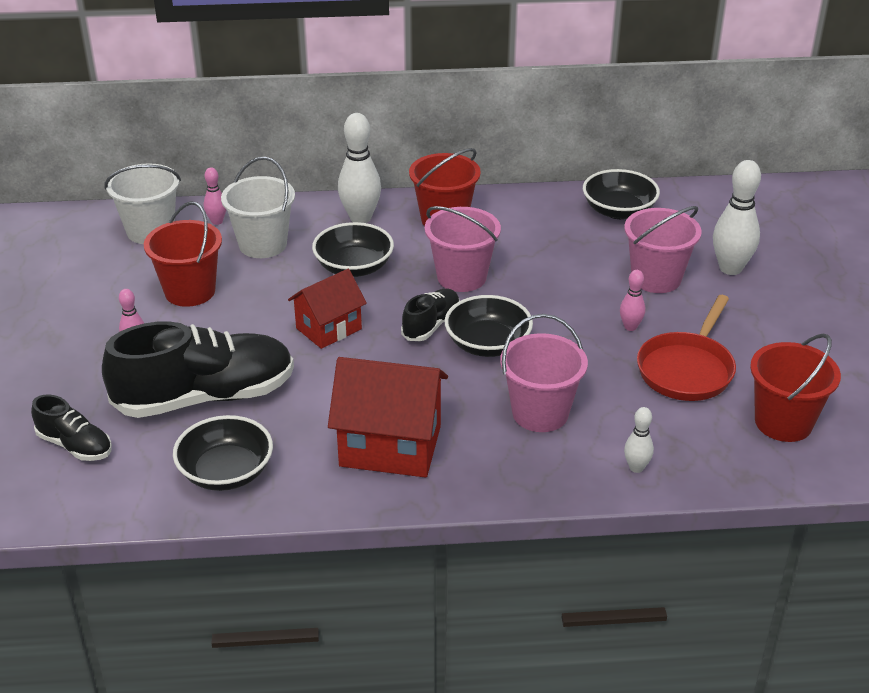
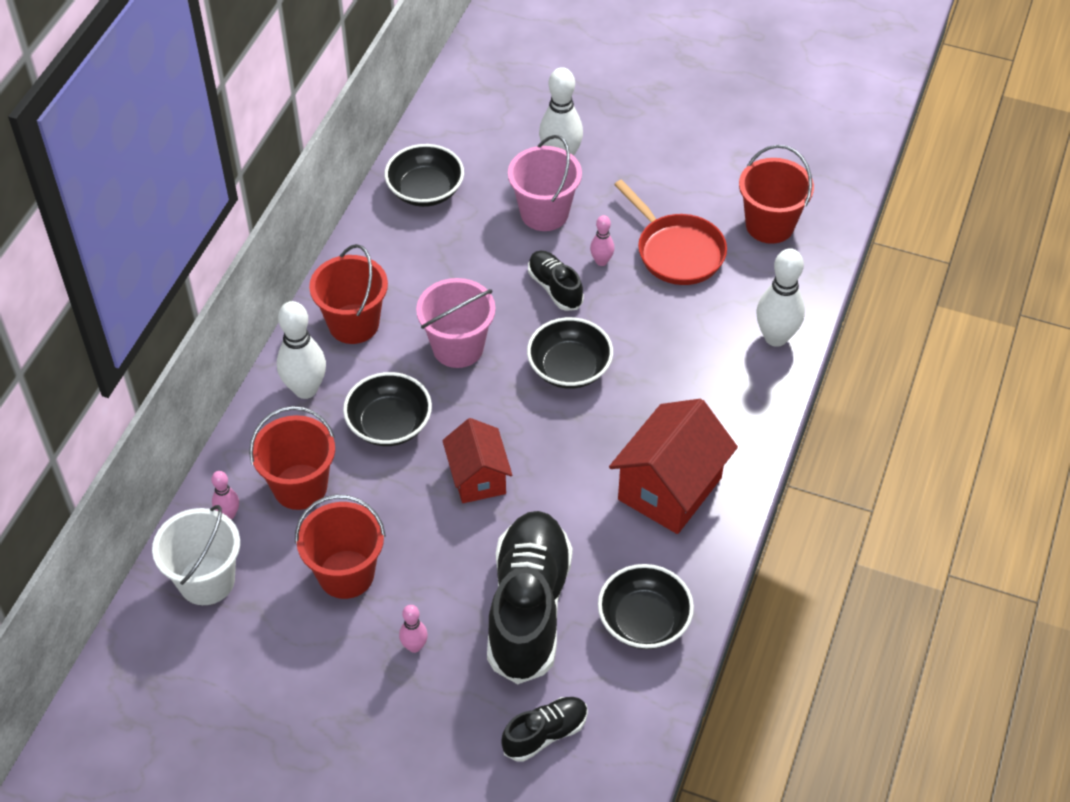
camera: 65 degrees left, 15 degrees up
(263, 244) = (300, 487): white bucket -> red bucket
(431, 325) = (518, 398): black shoe -> black shoe (555, 288)
(540, 413) = (680, 370): pink bucket -> none
(636, 468) = (776, 337): white bowling pin -> white bowling pin, size x1.89

